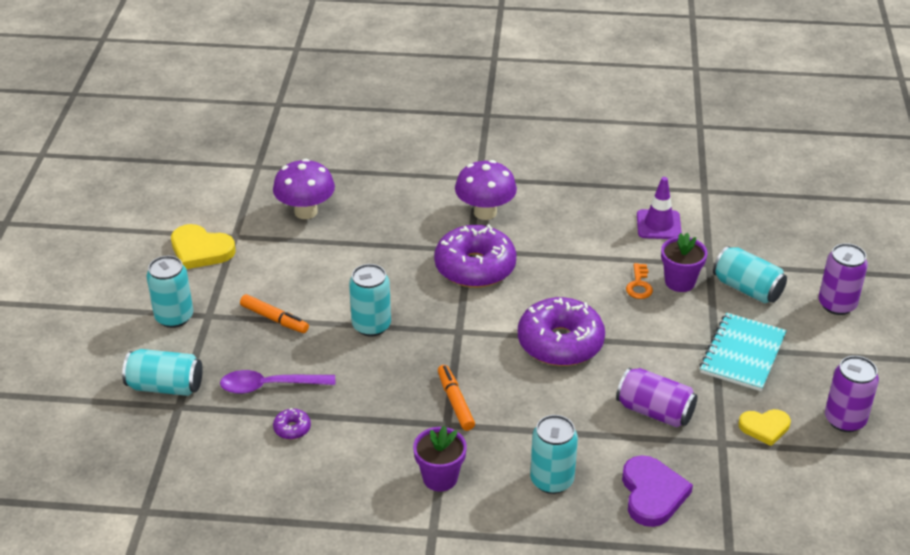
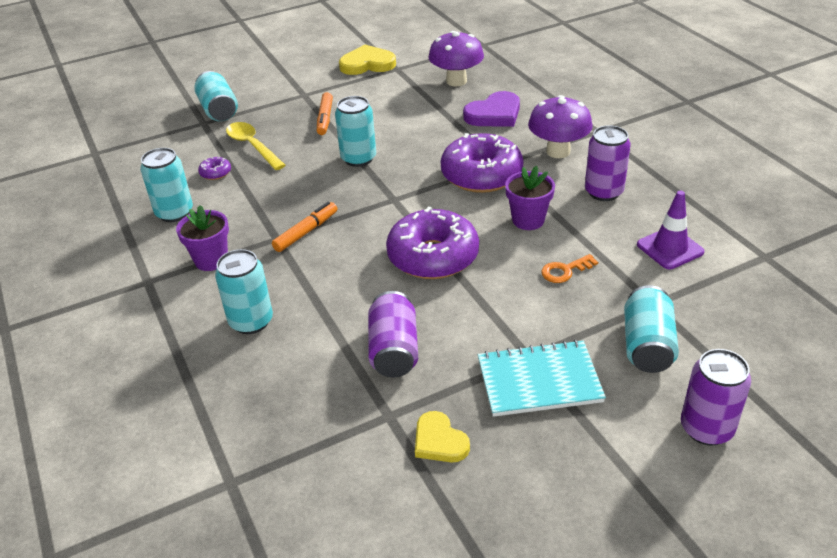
camera: 60 degrees right, 0 degrees up
(174, 317) = (289, 84): turquoise can -> turquoise can (174, 213)
(200, 250) = (367, 64): yellow heart -> yellow heart turned 90 degrees clockwise
(269, 386) = (252, 146): purple spoon -> yellow spoon
(652, 494) = (278, 392): purple heart -> purple heart (494, 114)
(680, 282) = (601, 294): purple flower pot -> purple flower pot (528, 220)
(844, 420) = (512, 508): purple can -> purple can (603, 192)

